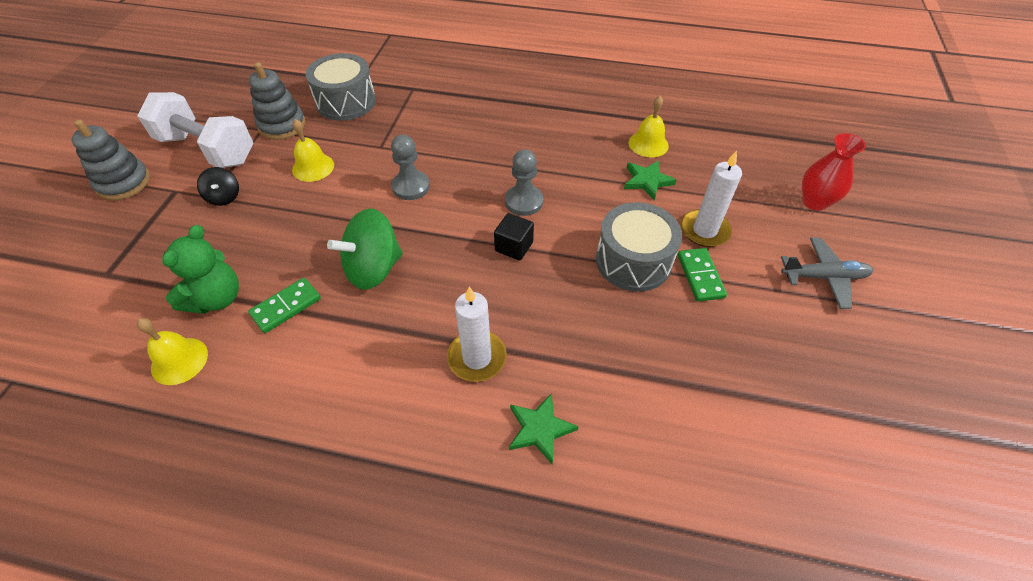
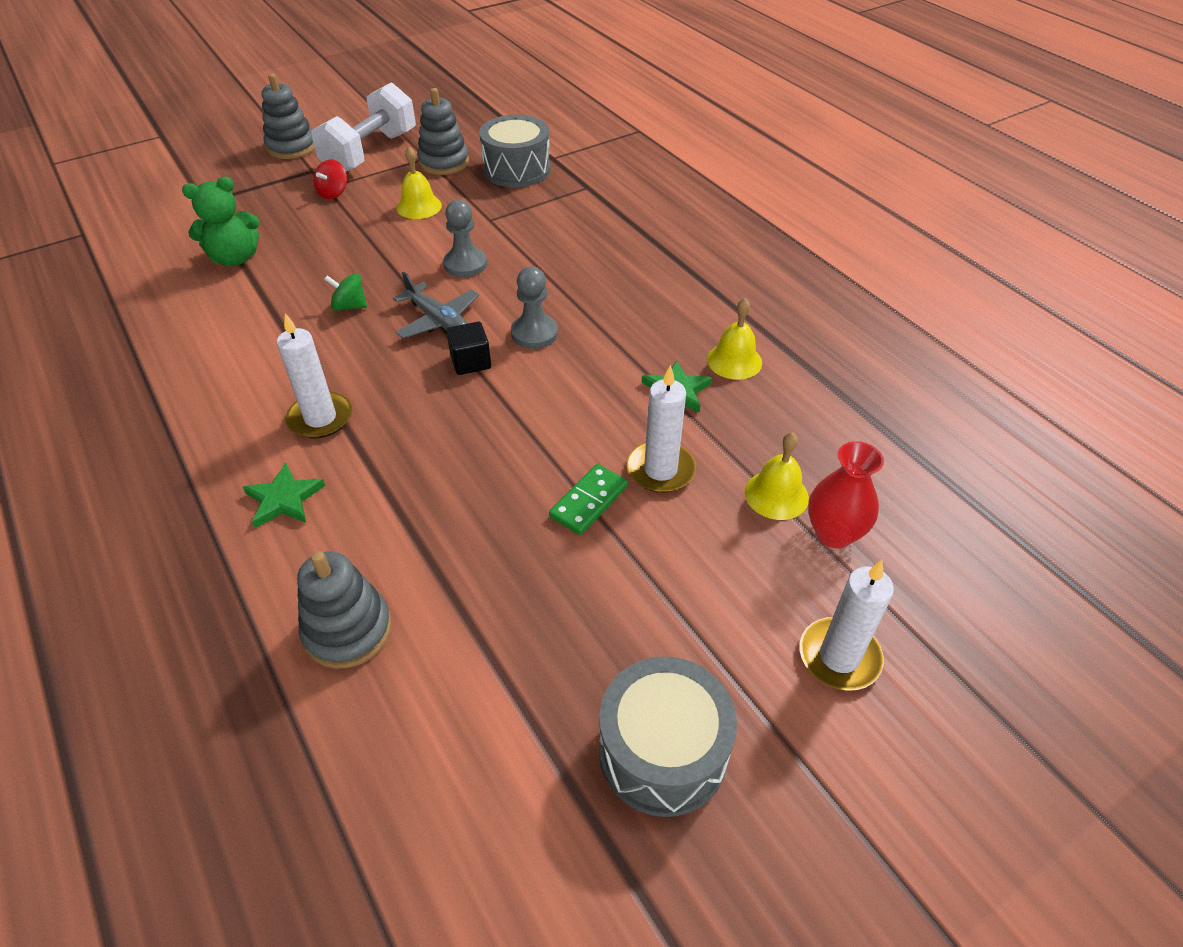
camera: 45 degrees right, 5 degrees down
(179, 360) = (164, 282): yellow bell -> yellow bell (776, 495)
(207, 150) = (370, 153): white dumbbell -> white dumbbell turned 45 degrees clockwise
(224, 197) = (333, 193): black spinning top -> red spinning top
(286, 307) = (263, 292): green domino -> none
(373, 269) = (349, 306): green spinning top -> green spinning top, size x0.53
(633, 261) = (549, 444): grey drum -> grey drum (662, 751)
(703, 466) = (348, 630): none -> grey stacking toy
(824, 277) = (715, 601): grey plane -> grey plane (438, 320)
(899, 259) = (839, 657): none -> white candle

